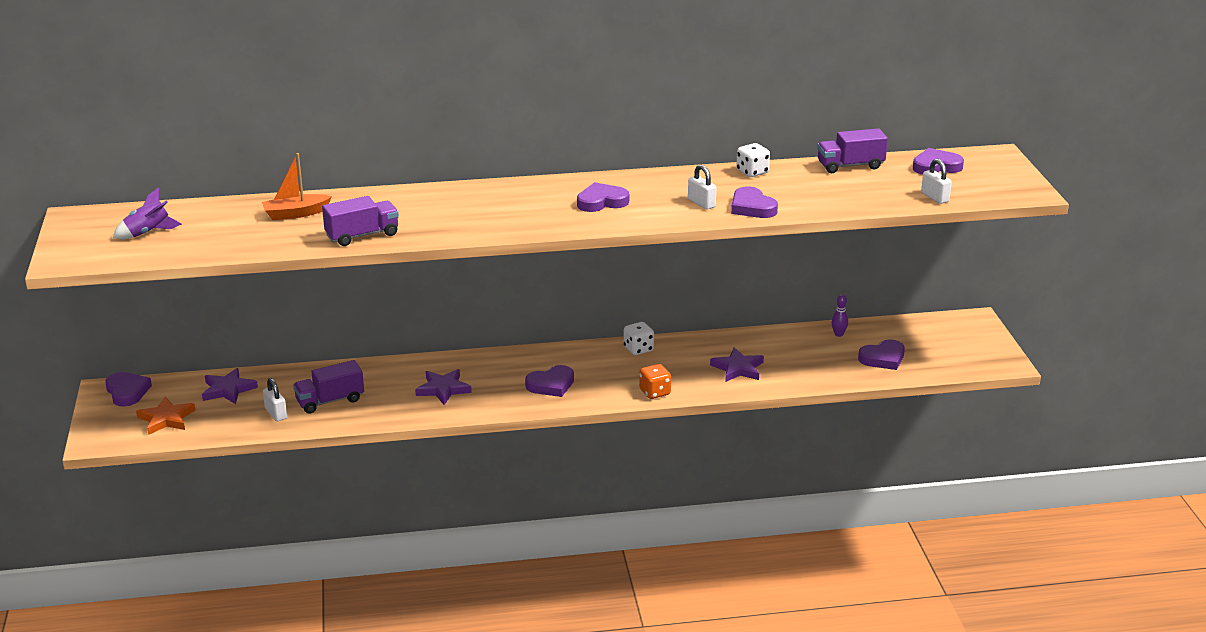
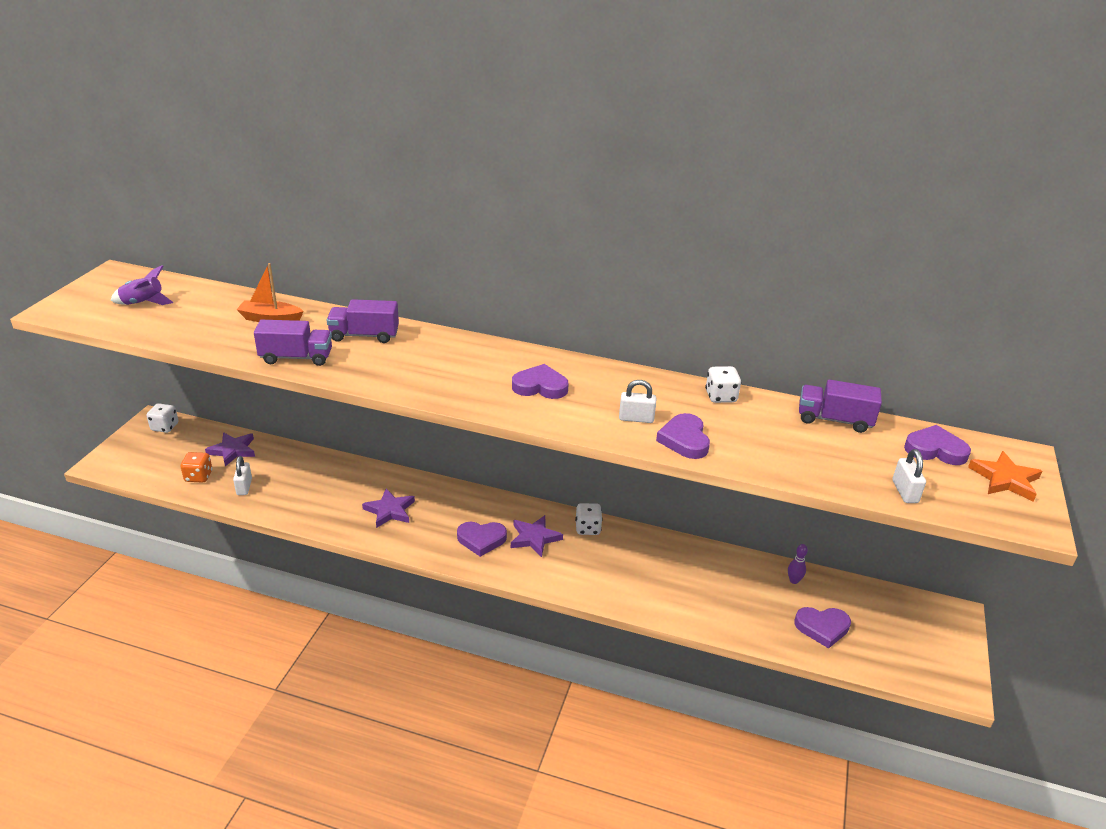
camera: 25 degrees right, 5 degrees up
(127, 392) = (165, 427): purple heart -> white dice
(166, 419) = (166, 462): orange star -> orange star (1005, 479)
(330, 401) = (294, 489): purple truck -> purple truck (364, 335)
(655, 392) = (566, 584): orange dice -> orange dice (198, 476)
(701, 203) = (636, 418): white padlock -> white padlock turned 75 degrees counterclockwise
(738, 368) = (665, 585): purple star -> purple star (534, 538)

